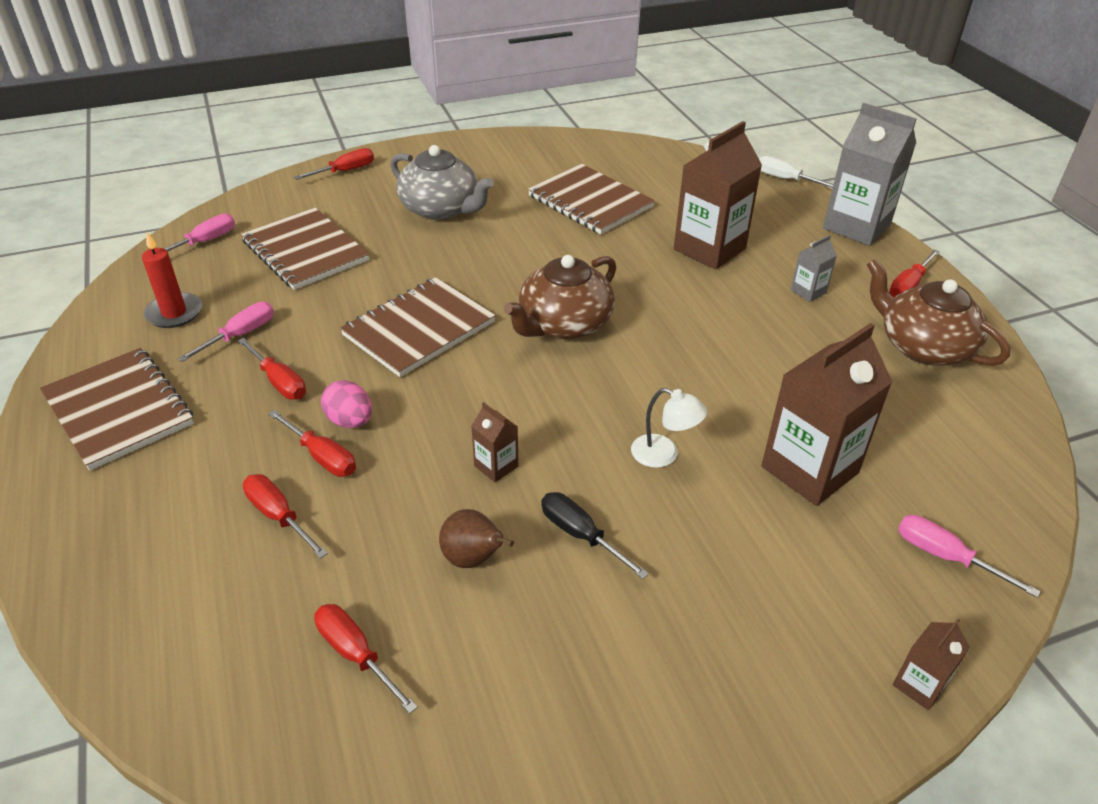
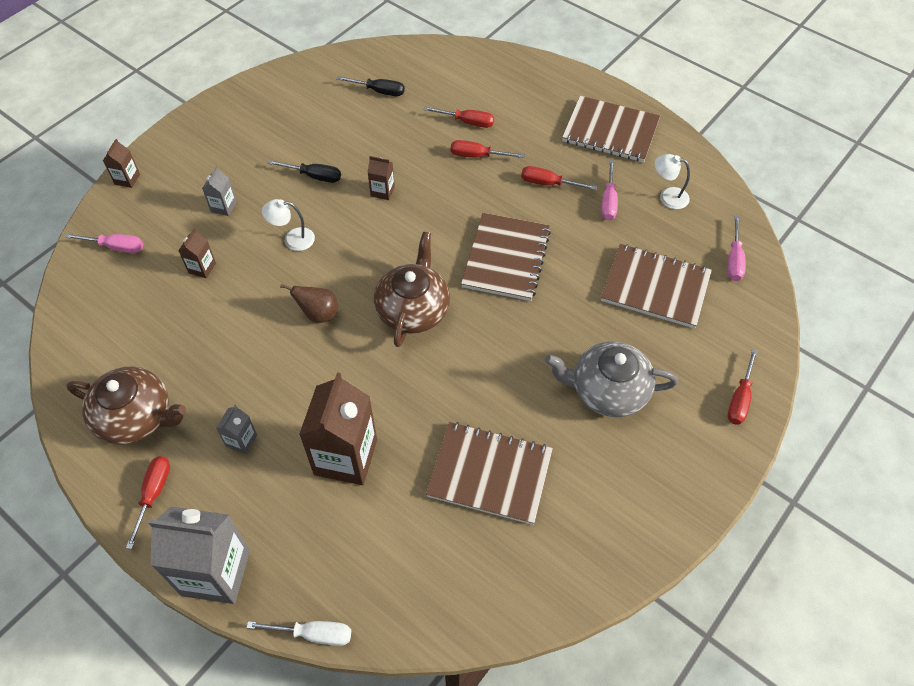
camera: 150 degrees right, 15 degrees up
(174, 313) = (668, 196): red candle -> white lamp
(350, 421) = (483, 180): pink egg -> none
(356, 655) = (379, 91): red screwdriver -> black screwdriver
(473, 559) = (359, 144): brown pear -> brown pear (318, 314)
(750, 548) = (223, 207): none -> grey carton
(809, 470) = (202, 268): brown carton -> brown carton, size x0.46

